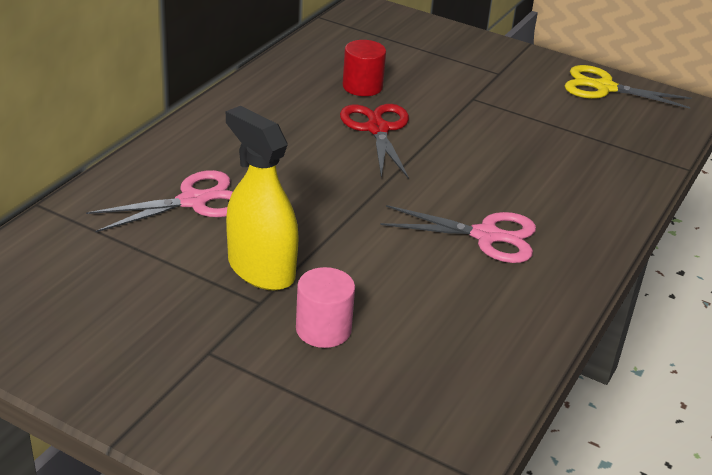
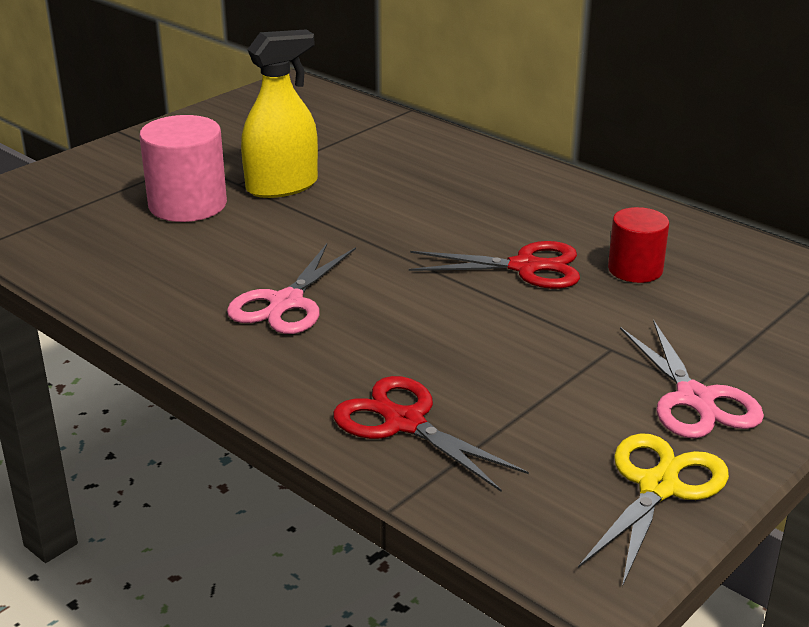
camera: 105 degrees right, 5 degrees down
(193, 201) = (398, 165): pink scissors -> pink scissors (695, 399)
(323, 329) = (187, 205): pink cylinder -> pink cylinder, size x1.57
(605, 169) = (404, 422): none -> red scissors

